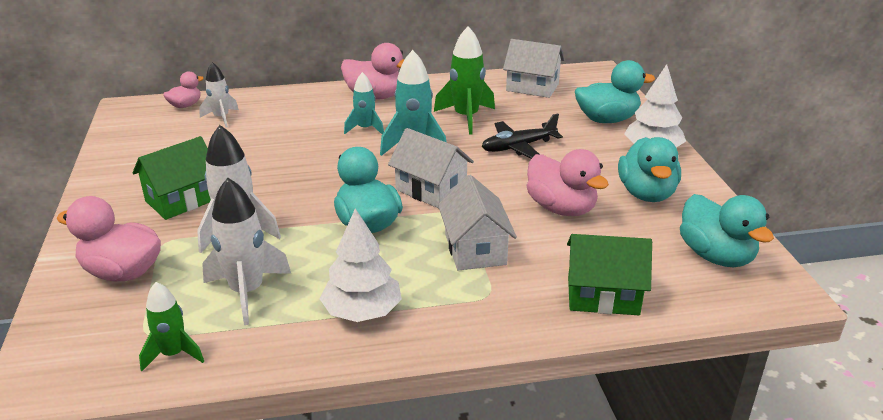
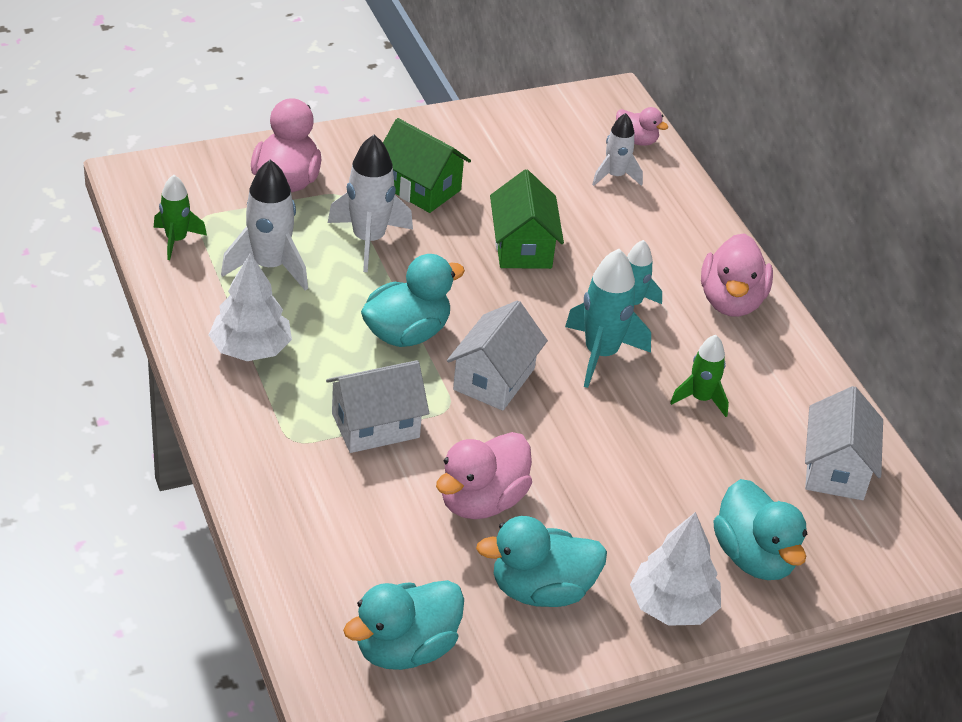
camera: 75 degrees right, 10 degrees up
(466, 117) = (701, 399): green rocket -> green rocket, size x0.63
(518, 147) = (631, 456): black plane -> none
(603, 295) = (306, 535): green house -> green house (523, 247)

